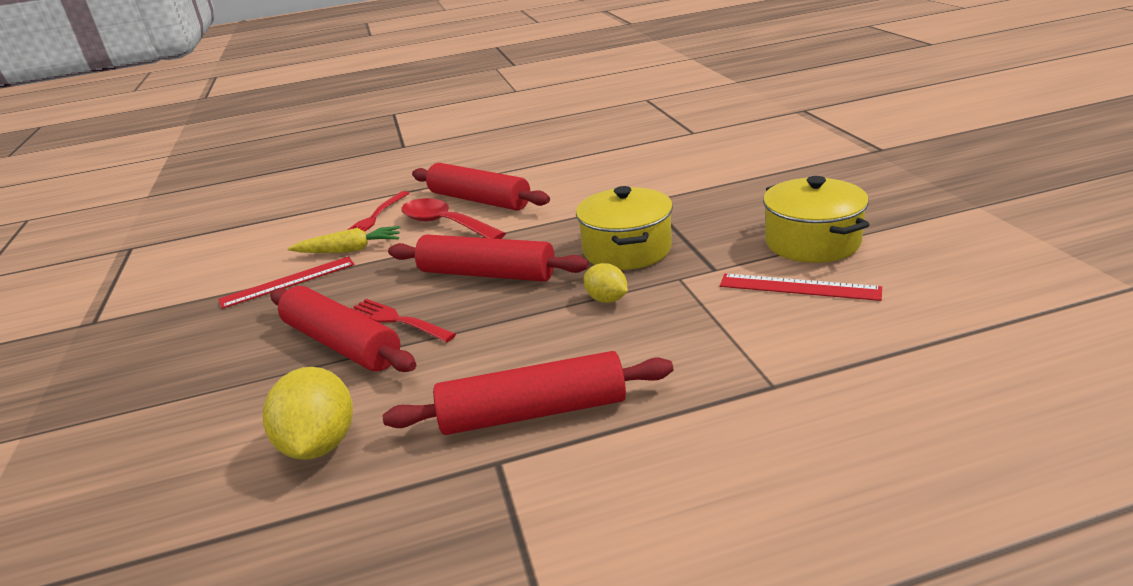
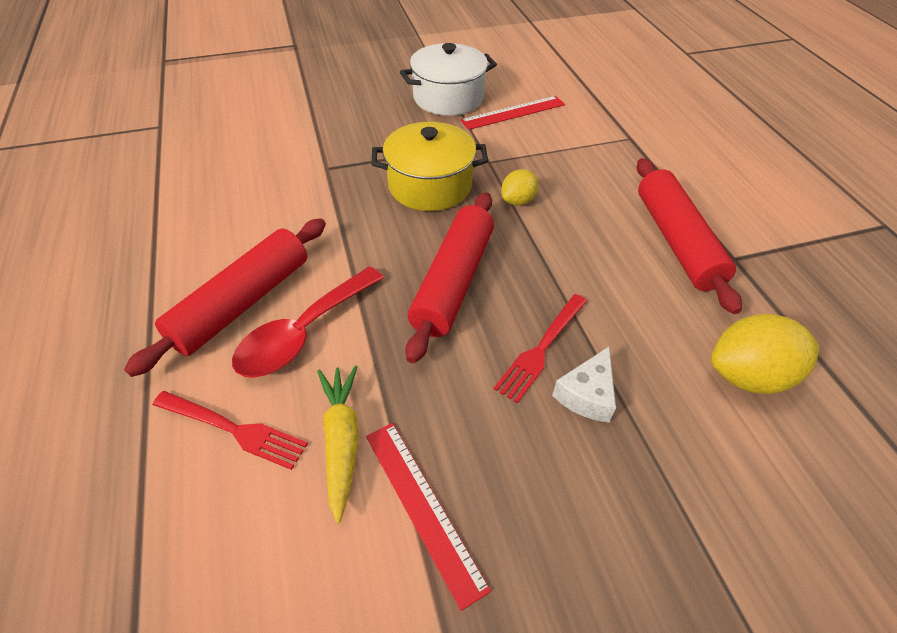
camera: 95 degrees left, 20 degrees up
(342, 344) = (587, 394): red rolling pin -> white cheese
(799, 287) = (513, 112): red ruler -> red ruler turned 45 degrees clockwise
(812, 242) = (448, 98): yellow pot -> white pot

